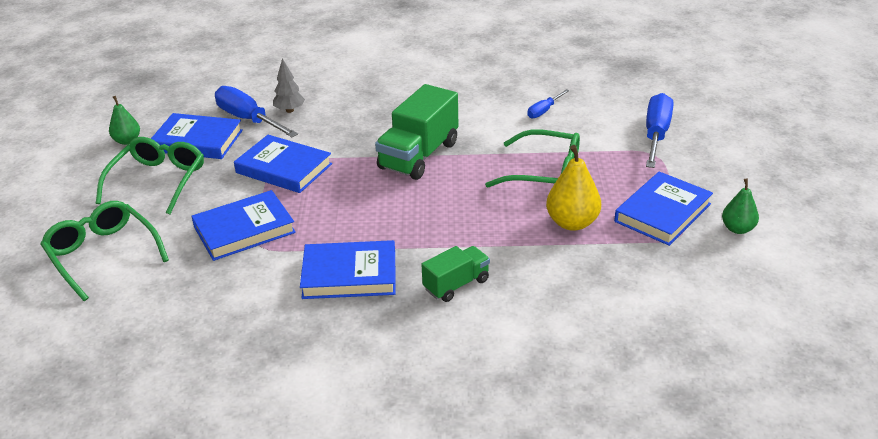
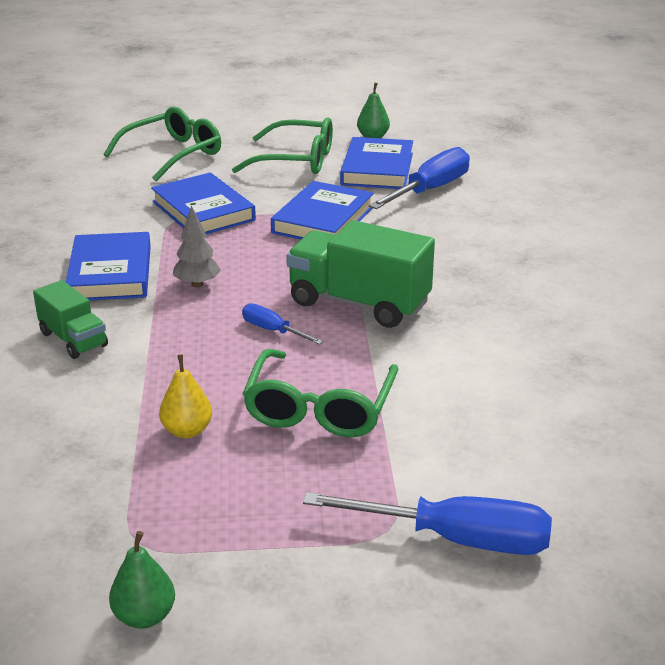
camera: 85 degrees right, 5 degrees down
(289, 110) = (458, 211): grey tree -> grey tree (197, 284)
(544, 111) = (510, 410): blue screwdriver -> blue screwdriver (272, 330)
(572, 223) = (187, 431): yellow pear -> yellow pear, size x0.64
(662, 213) = (203, 526): blue book -> none

